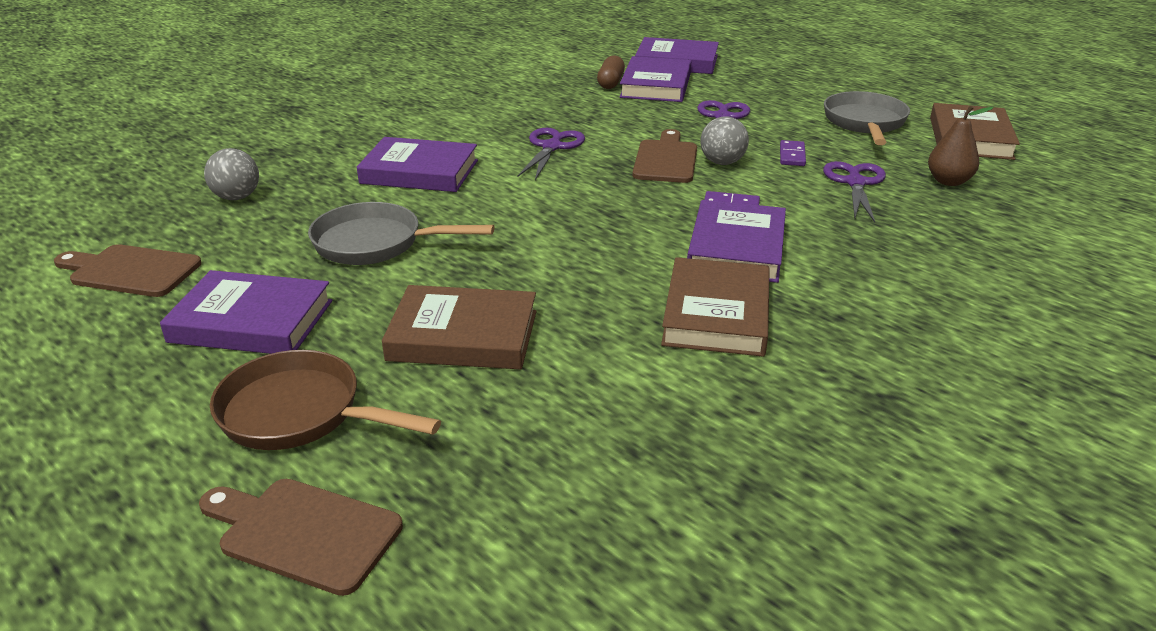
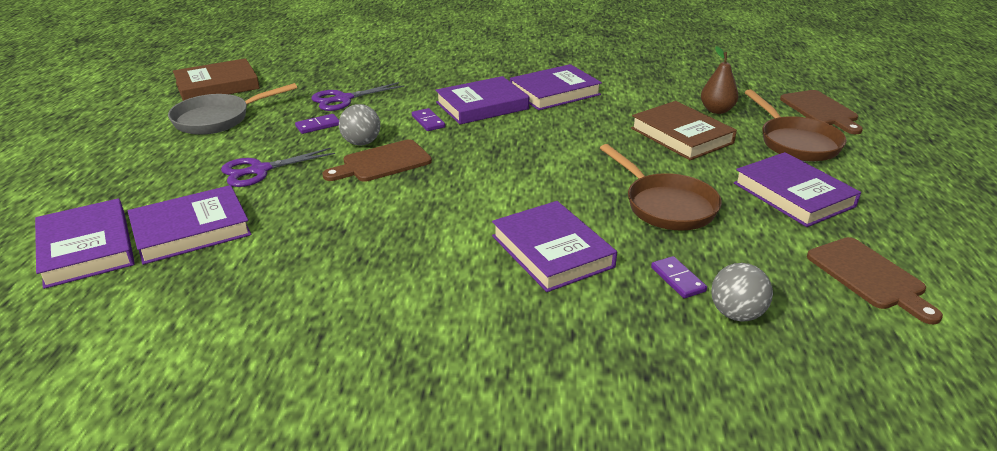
camera: 130 degrees left, 0 degrees up
(302, 197) = (677, 279): none -> purple domino
(376, 243) = (666, 205): grey pan -> brown pan
(552, 147) = (418, 216): purple scissors -> none
(610, 83) = (203, 259): brown capsule -> none
(716, 314) = (554, 92): brown book -> purple book
(948, 181) = (308, 79): brown pear -> brown pear (716, 110)

